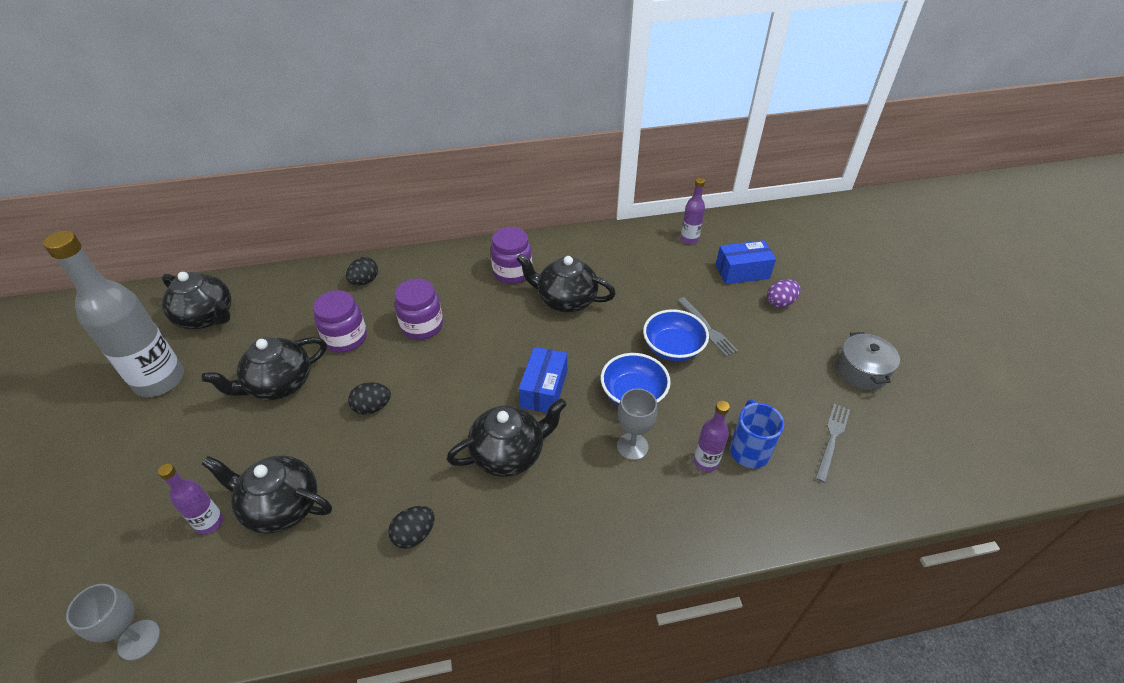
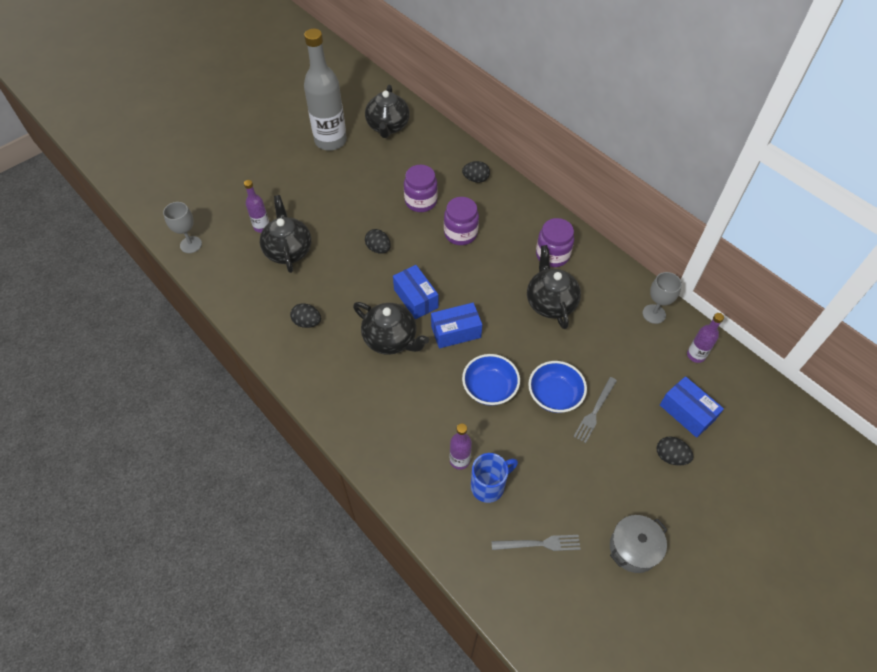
camera: 60 degrees right, 10 degrees up
(279, 384) = (364, 194): black teapot -> none
(472, 404) = (415, 298): none -> blue box
(632, 446) = (443, 408): grey goblet -> grey goblet (654, 314)
(780, 303) = (670, 456): purple egg -> black egg

